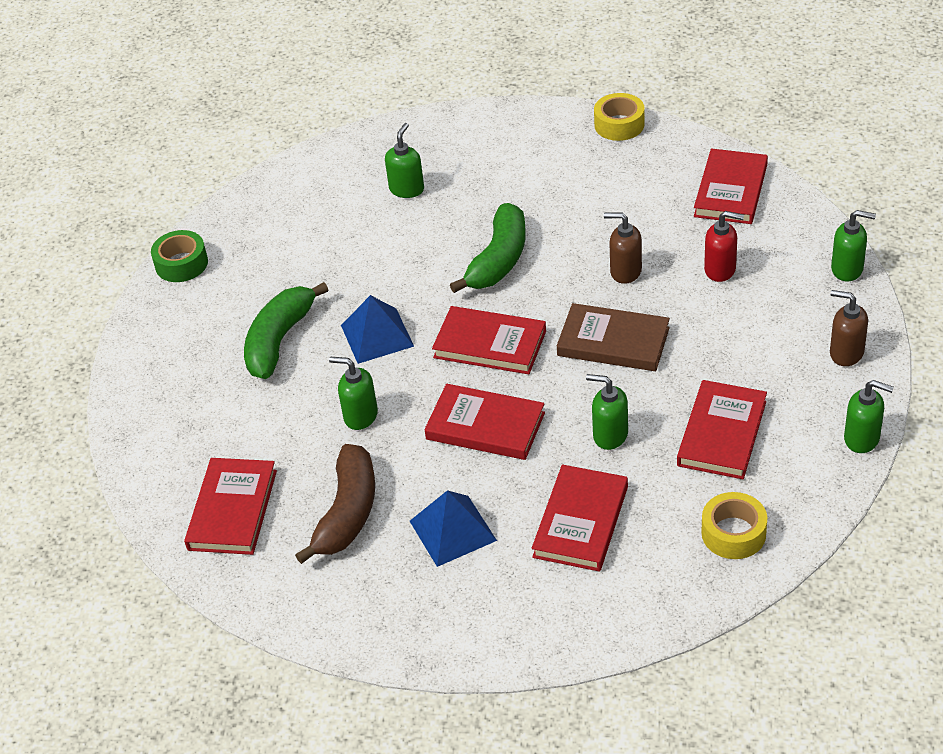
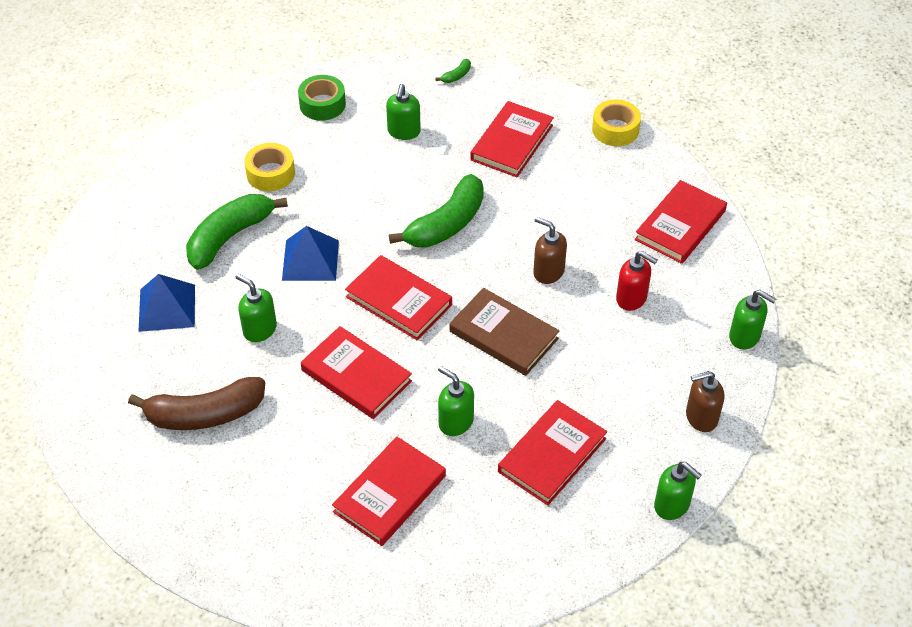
camera: 15 degrees right, 5 degrees up
(181, 264) = (187, 140): green tape -> green tape (322, 104)
(233, 510) = (116, 378): red book -> red book (512, 142)
(347, 513) = (204, 414): brown banana -> brown banana turned 45 degrees clockwise
(407, 189) = (404, 132): green soap dispenser -> green soap dispenser turned 150 degrees clockwise
(432, 122) = (456, 76): none -> green banana
(453, 530) = (281, 462): blue pyramid -> blue pyramid (167, 308)
(733, 533) = (513, 553): yellow tape -> yellow tape (270, 173)
(846, 353) = (701, 417): brown soap dispenser -> brown soap dispenser turned 60 degrees counterclockwise

